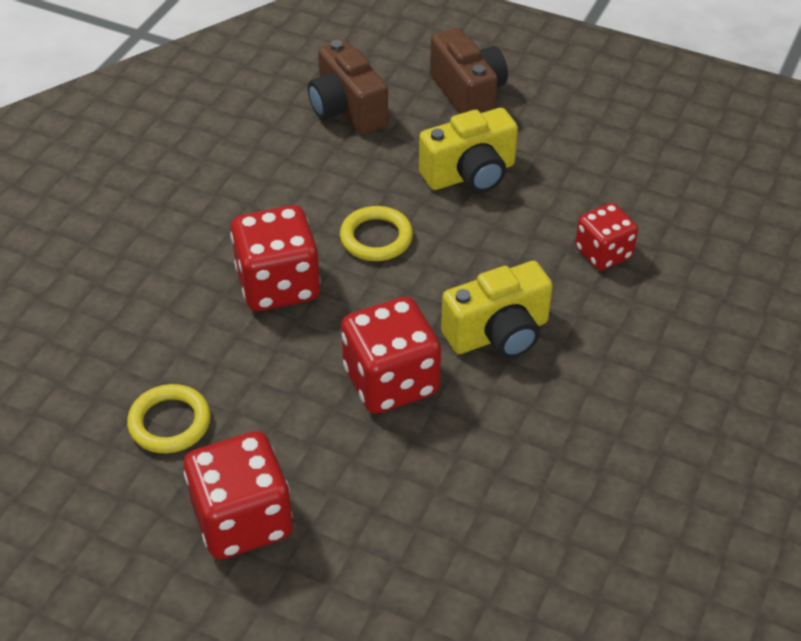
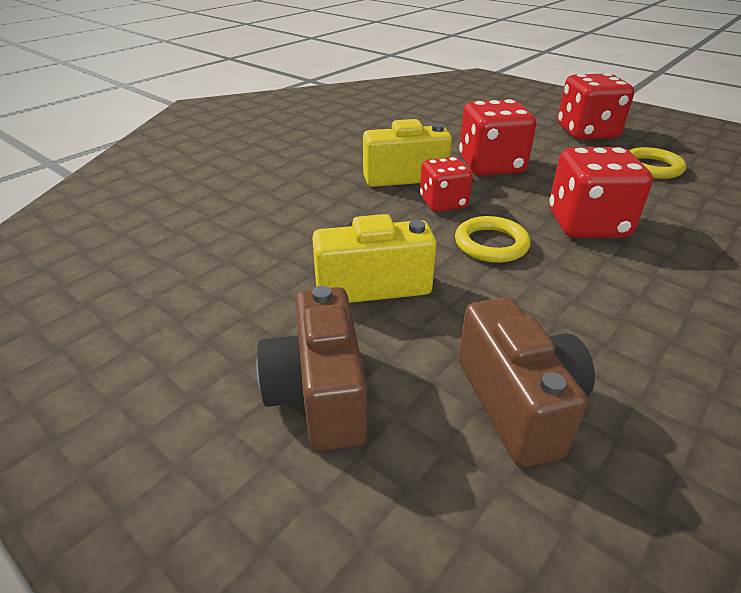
camera: 165 degrees left, 10 degrees down
(603, 253) = (287, 205): red dice -> red dice (443, 203)

